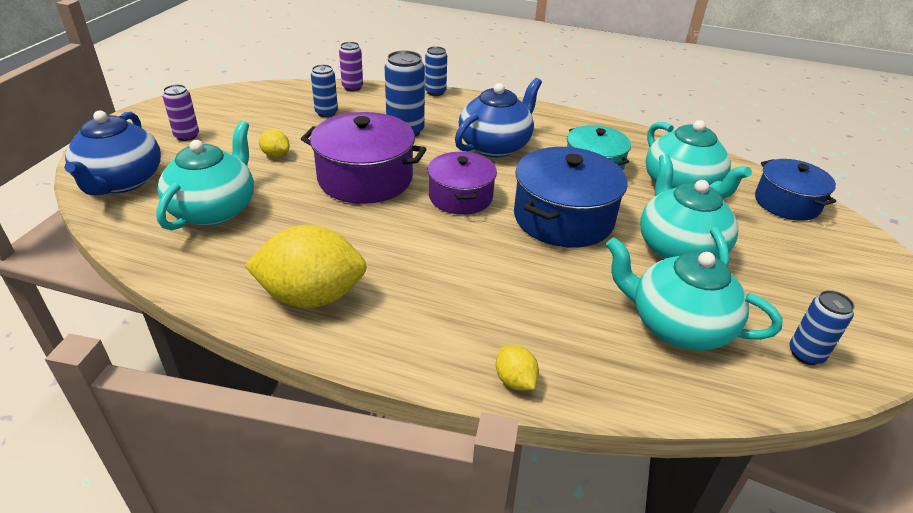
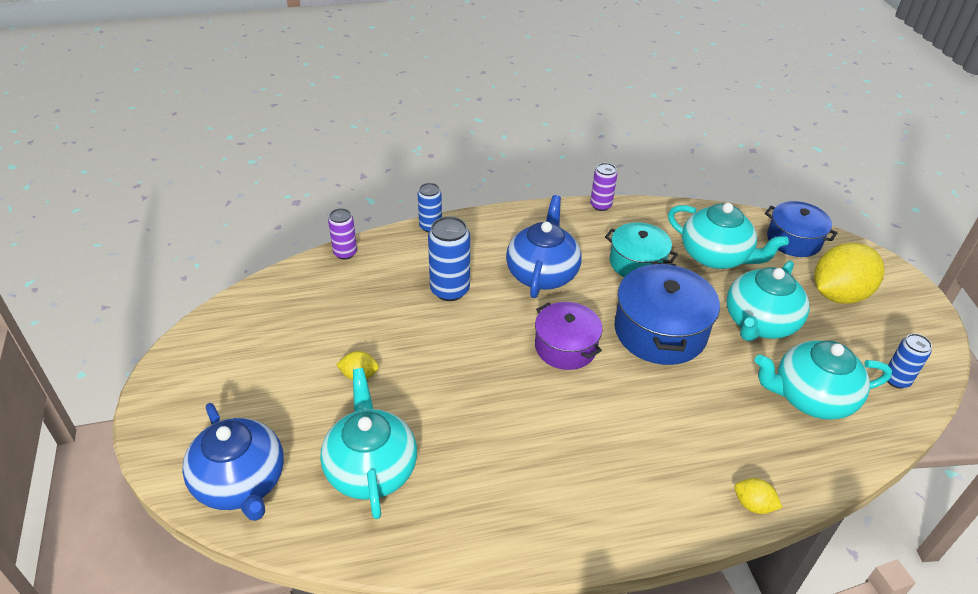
camera: 30 degrees left, 5 degrees up
(187, 136) = (242, 393): purple can -> purple can (600, 205)
(312, 296) = (548, 513): yellow lemon -> yellow lemon (838, 294)
(326, 113) = (353, 299): blue can -> none
(365, 178) = (468, 364): purple pot -> none
(678, 249) = (759, 323): turquoise teapot -> turquoise teapot turned 105 degrees counterclockwise

